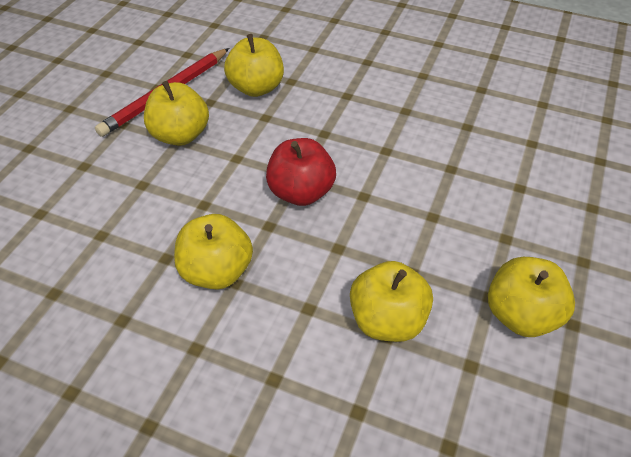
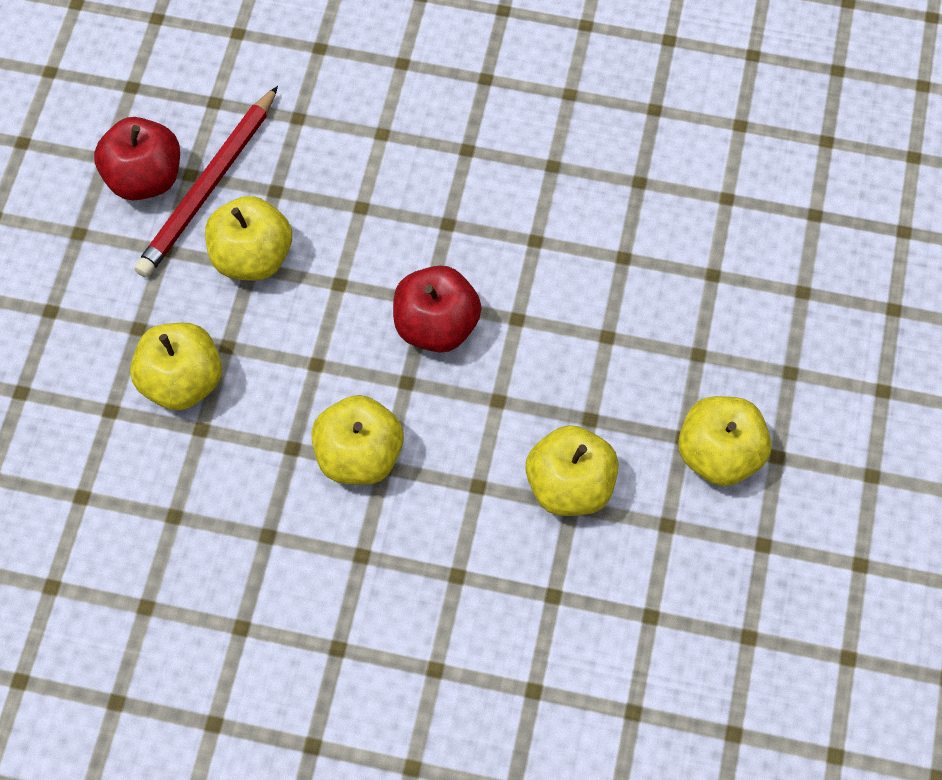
camera: 10 degrees left, 15 degrees up
(126, 85) = (144, 178): none -> red apple
(256, 88) = (335, 155): yellow apple -> yellow apple (182, 382)

